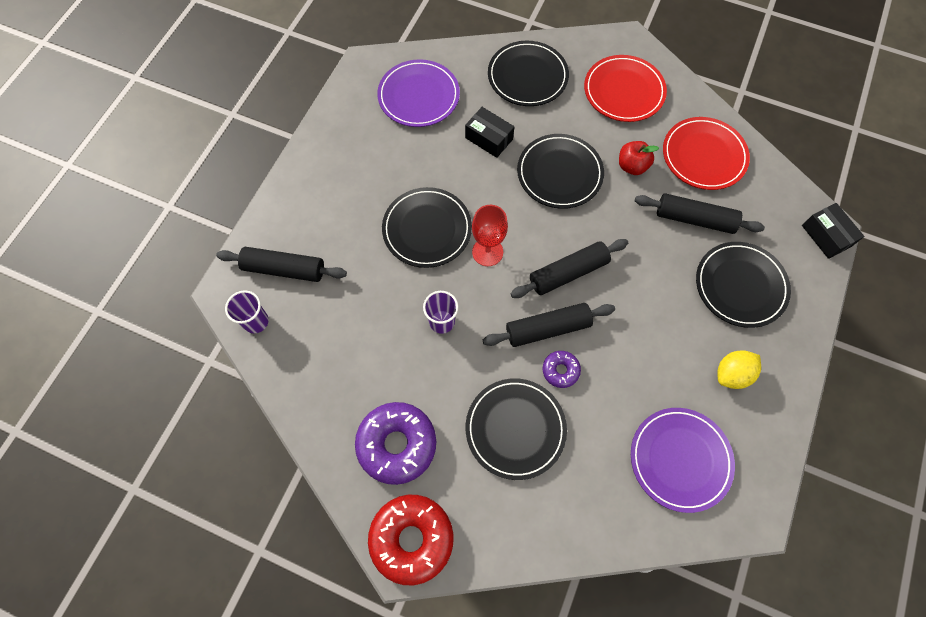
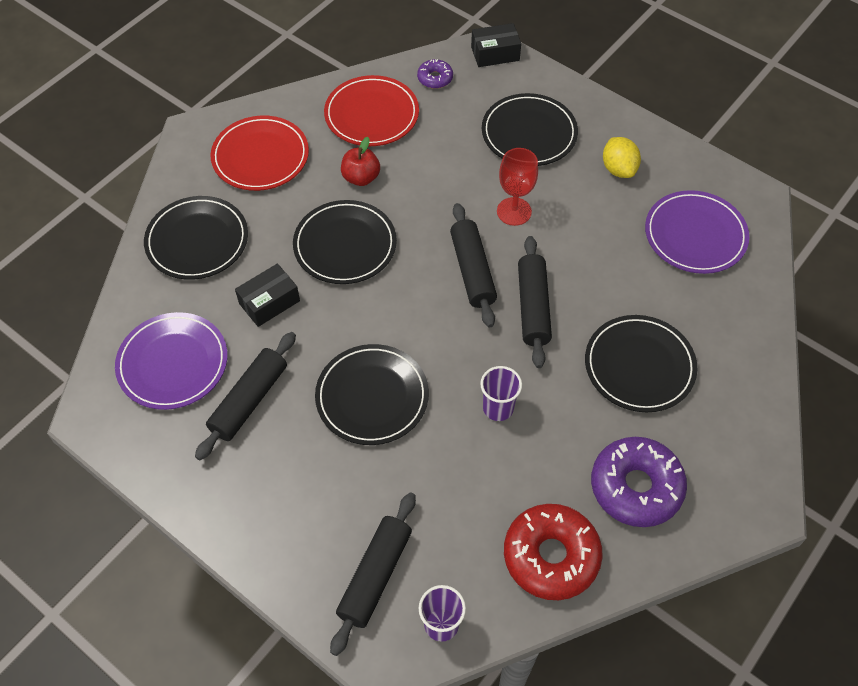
camera: 75 degrees left, 10 degrees down
(412, 539) = (743, 494): red donut -> red donut (551, 556)
(487, 252) = (423, 341): red goblet -> red goblet (514, 211)
(560, 370) = (583, 308): purple donut -> purple donut (435, 78)
(694, 219) = (444, 145): black rolling pin -> black rolling pin (249, 401)

